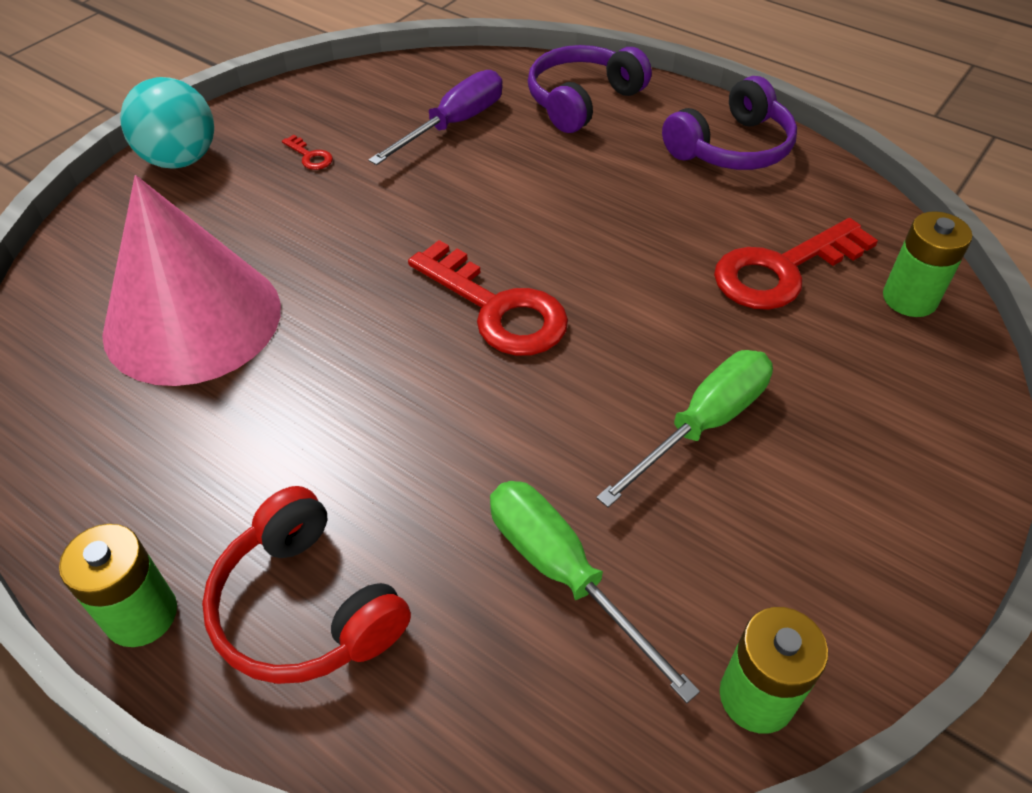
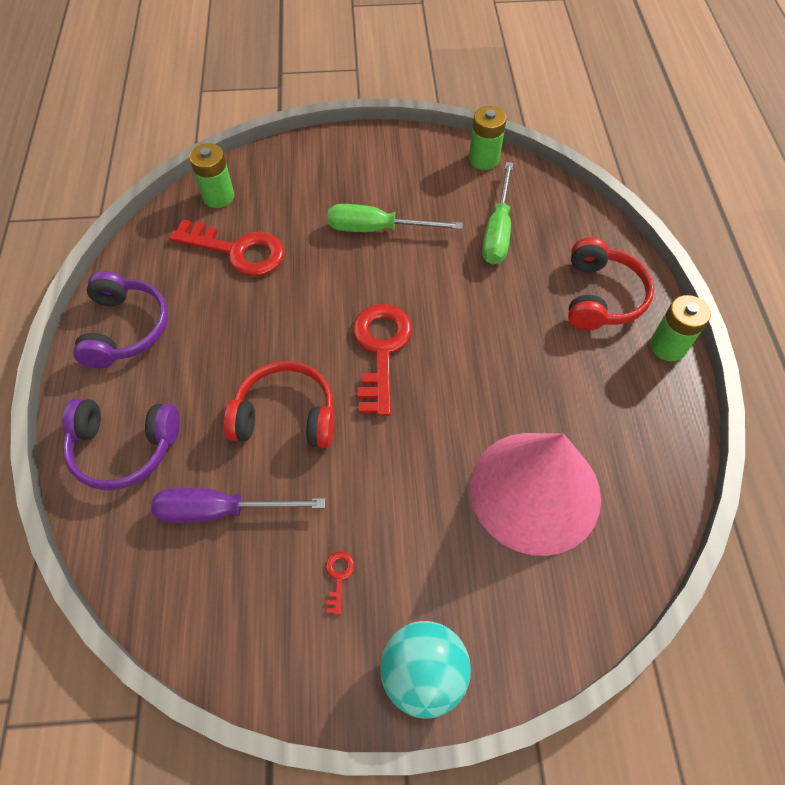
camera: 130 degrees left, 10 degrees up
(500, 200) = (286, 416): none -> red headphones
(731, 148) = (126, 329): purple headphones -> purple headphones turned 75 degrees clockwise

